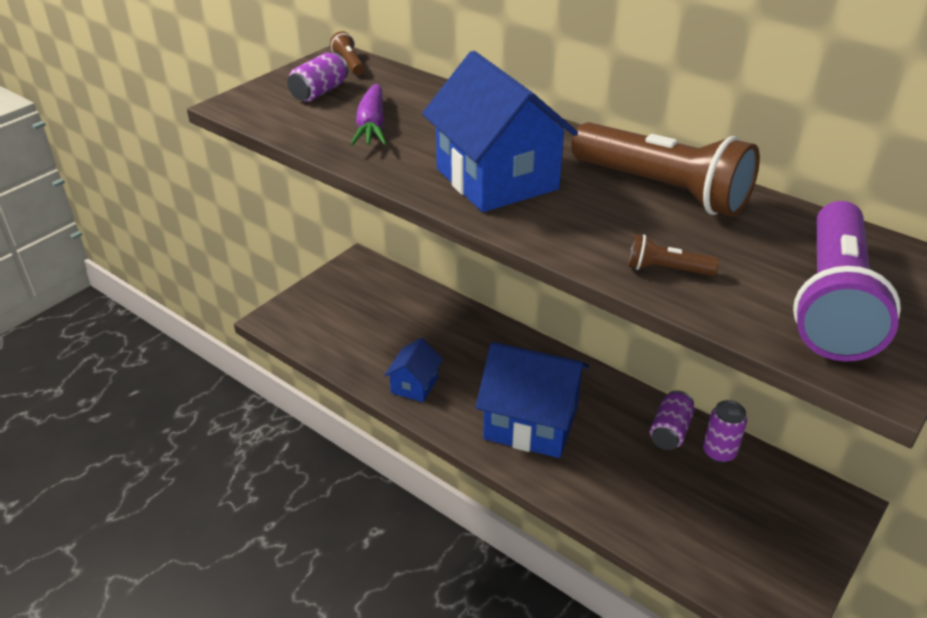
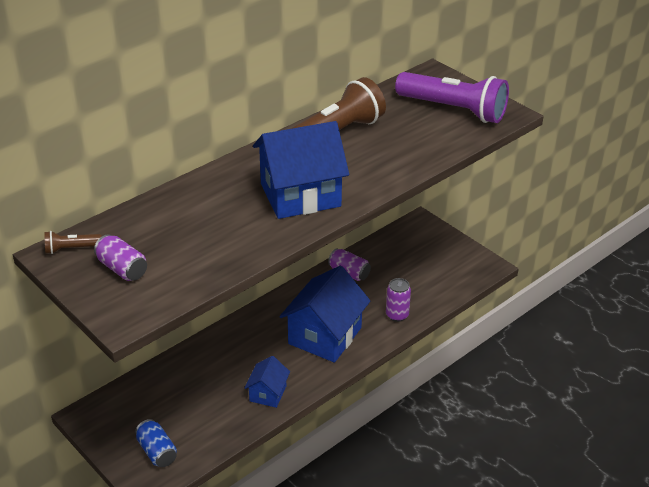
camera: 80 degrees left, 0 degrees up
(315, 317) = (157, 452): none -> blue can
(371, 126) = (199, 244): purple carrot -> none
(414, 385) = (268, 393): blue house -> blue house turned 75 degrees clockwise
(666, 270) = (417, 151): brown flashlight -> none
(719, 452) = (371, 257): purple can -> purple can (397, 315)

